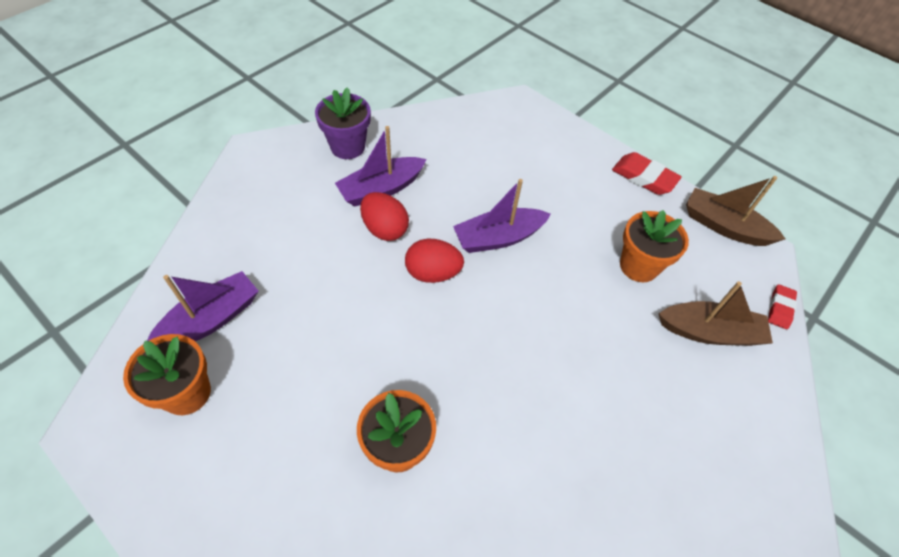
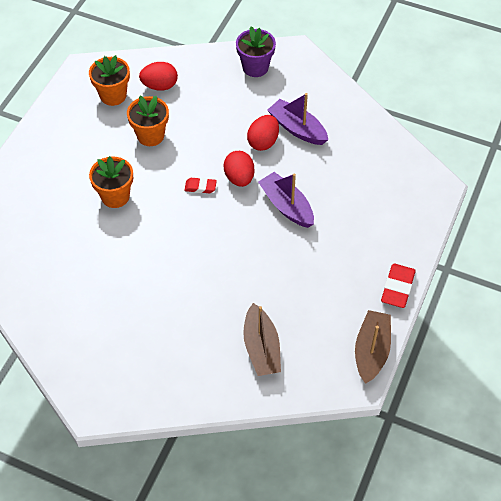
camera: 75 degrees right, 0 degrees up
(211, 319) = (160, 86): purple boat -> red egg
(348, 147) = (327, 97): purple flower pot -> purple flower pot (255, 67)
(639, 266) = (301, 296): orange flower pot -> orange flower pot (150, 135)
(780, 308) = (303, 395): red eraser -> red eraser (200, 187)

